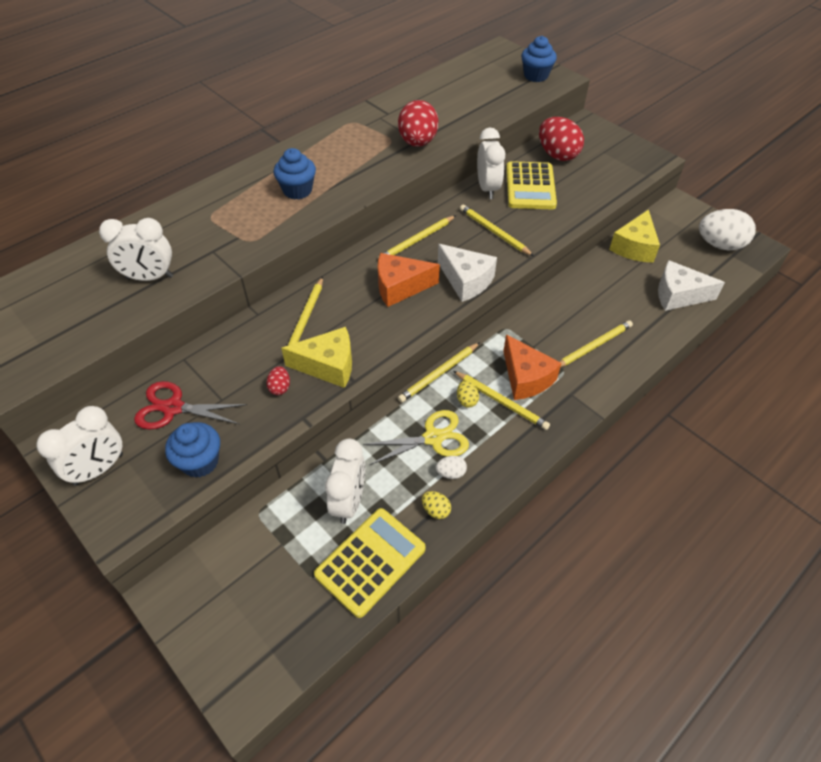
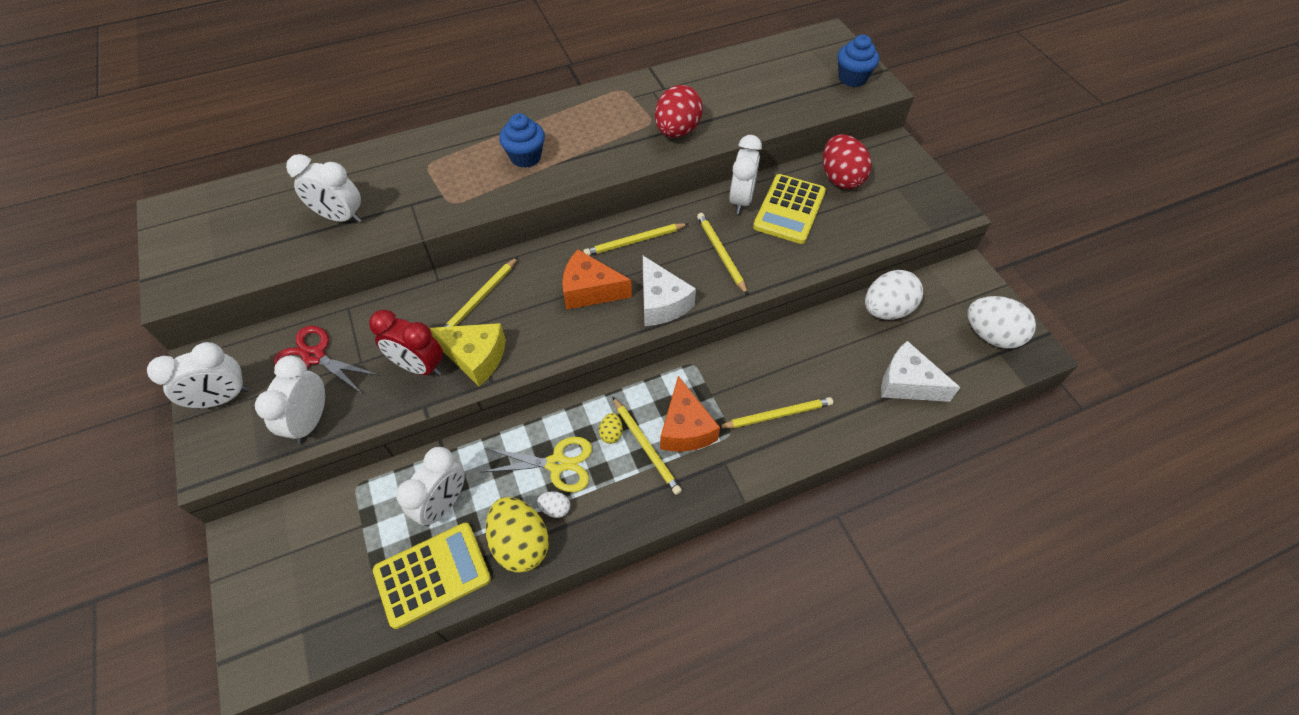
camera: 20 degrees right, 5 degrees up
(200, 462) = (310, 421): blue cupcake -> white clock
(280, 387) = (419, 366): red egg -> red clock
(436, 510) = (520, 543): yellow egg -> yellow egg, size x2.22
(439, 374) = (598, 395): yellow pencil -> none
(634, 247) = (886, 310): yellow cheese -> white egg

